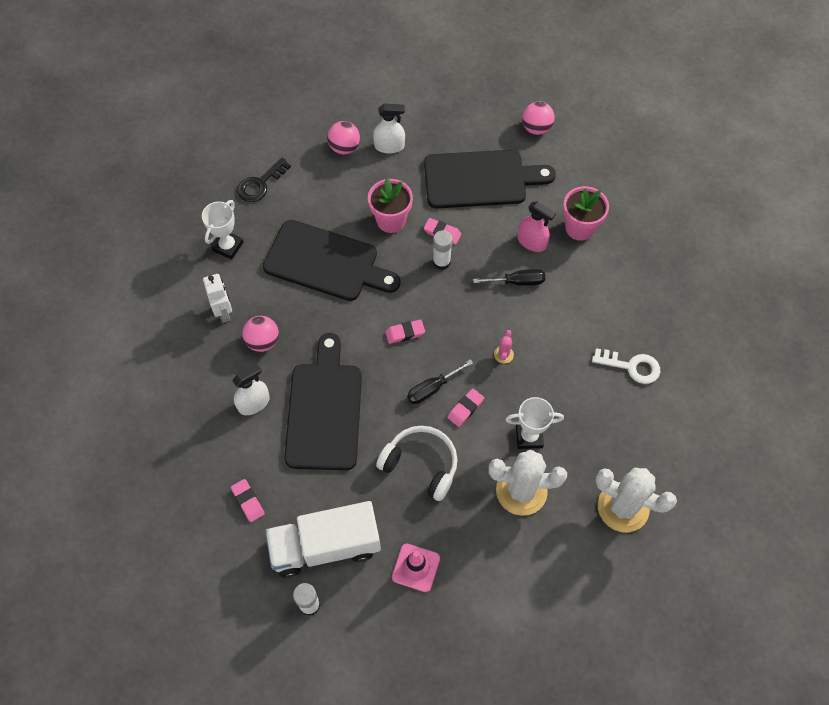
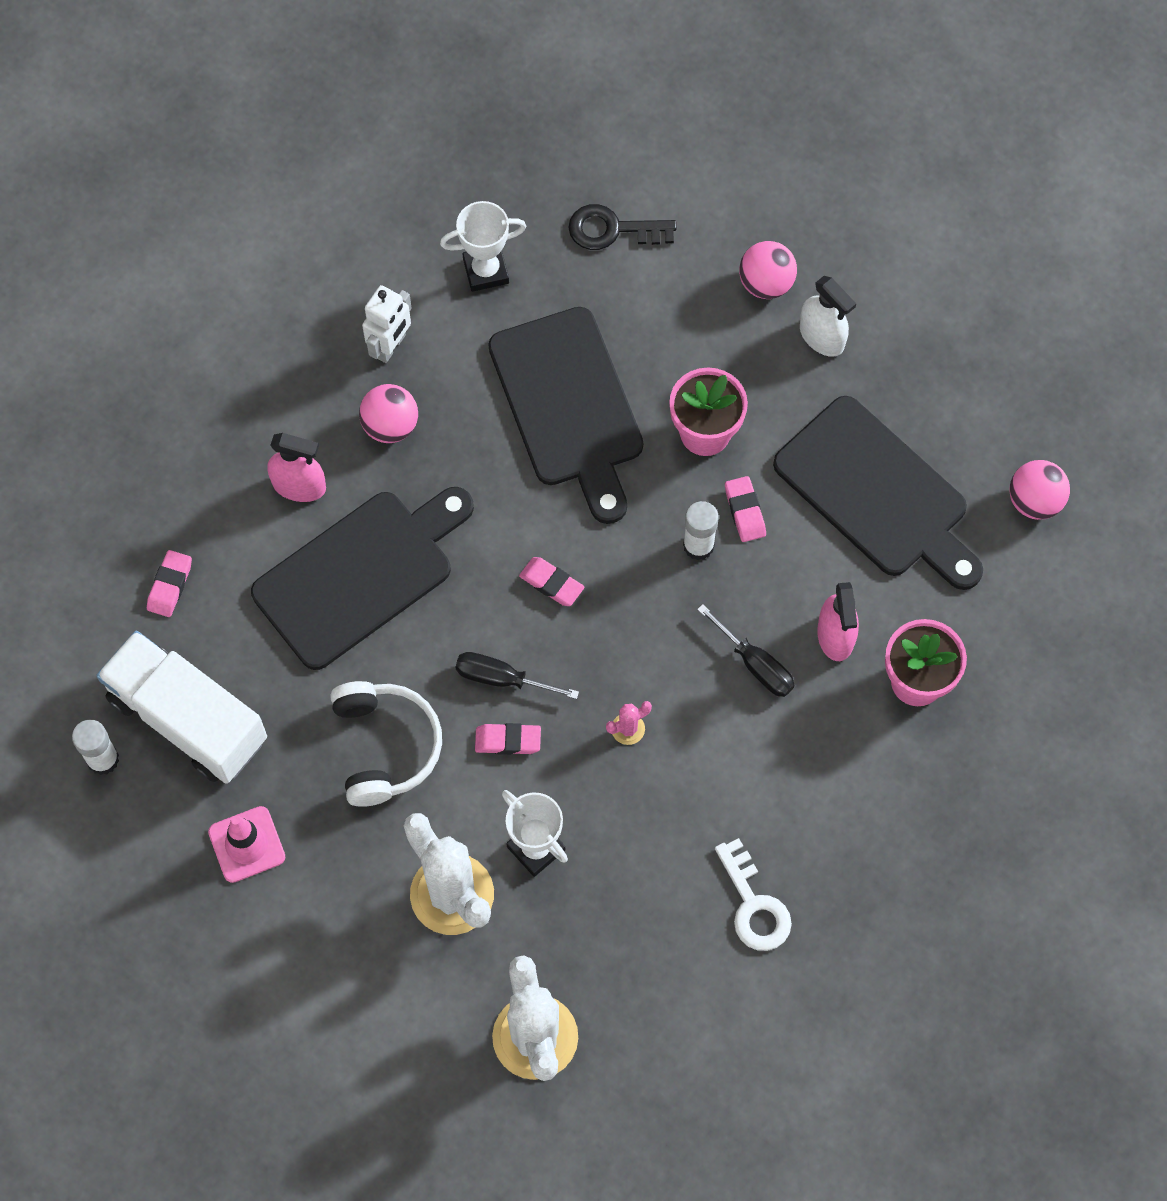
camera: 50 degrees right, 5 degrees up
(254, 403) = (299, 485): white spray bottle -> pink spray bottle

